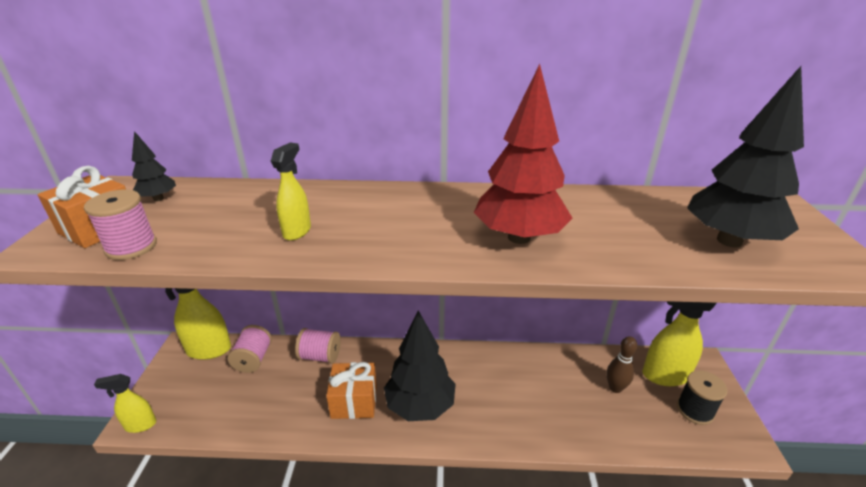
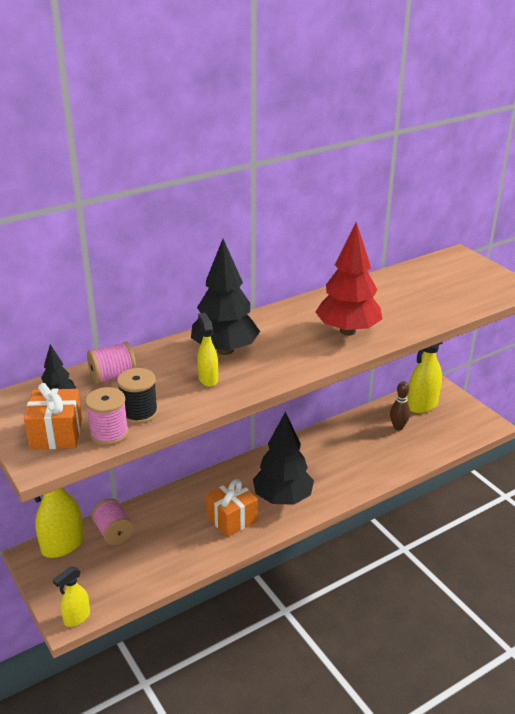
camera: 35 degrees left, 0 degrees up
(320, 356) = (169, 504): pink spool -> pink spool (113, 377)
(695, 410) = (452, 419): black spool -> black spool (139, 412)
(729, 241) = (455, 292): black tree -> black tree (225, 350)

